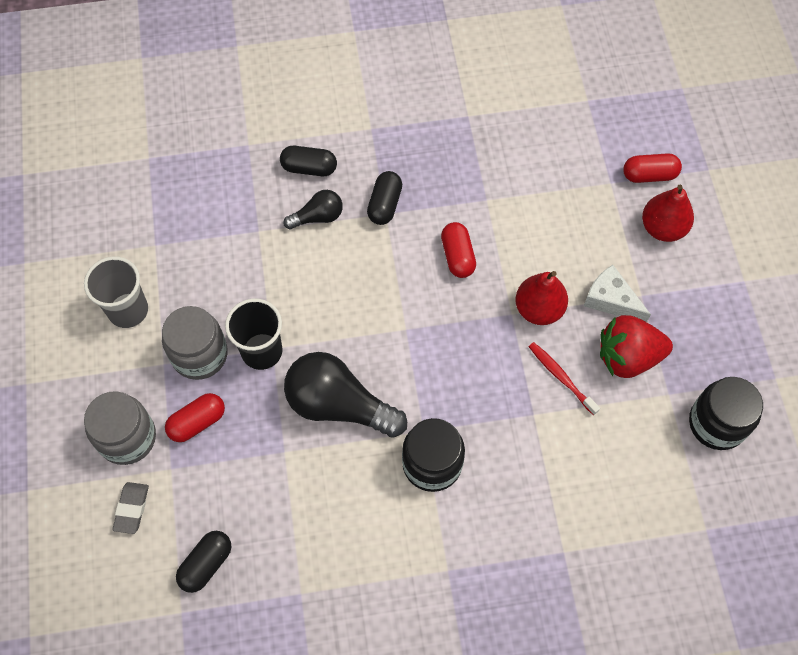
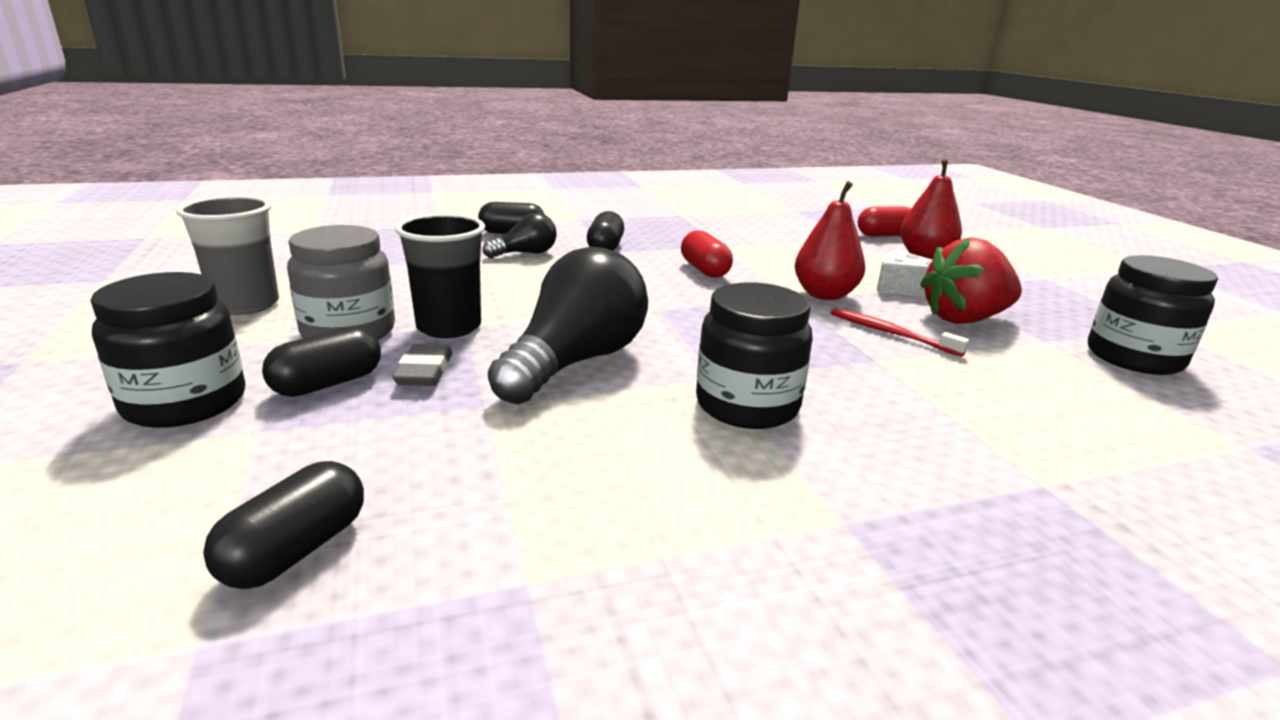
camera: 10 degrees left, 40 degrees down
(127, 437) = (185, 403): grey jar -> black jar
(131, 509) = (148, 481): grey eraser -> grey eraser (424, 372)
(197, 422) = (328, 384): red capsule -> black capsule
(339, 405) = (575, 362): black light bulb -> black light bulb turned 105 degrees clockwise

